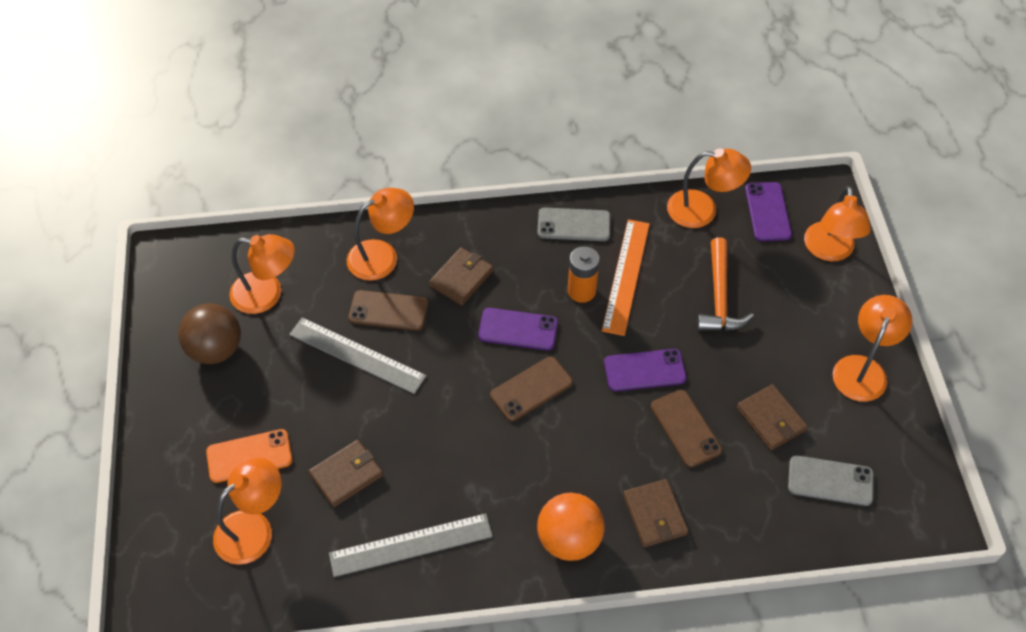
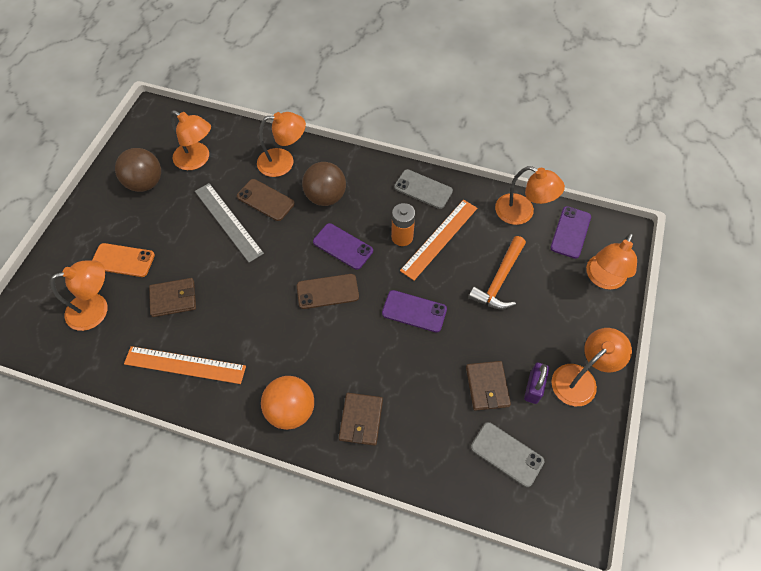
camera: 25 degrees right, 5 degrees up
(411, 545) = (185, 365): grey ruler -> orange ruler
(461, 278) = (325, 197): brown wallet -> brown ball
(685, 428) = (419, 366): brown phone -> none
(820, 399) = (533, 387): none -> purple padlock

